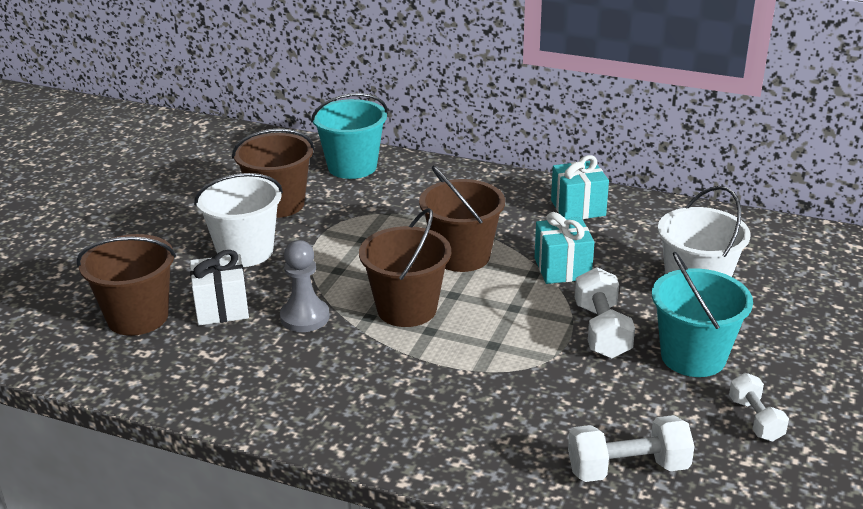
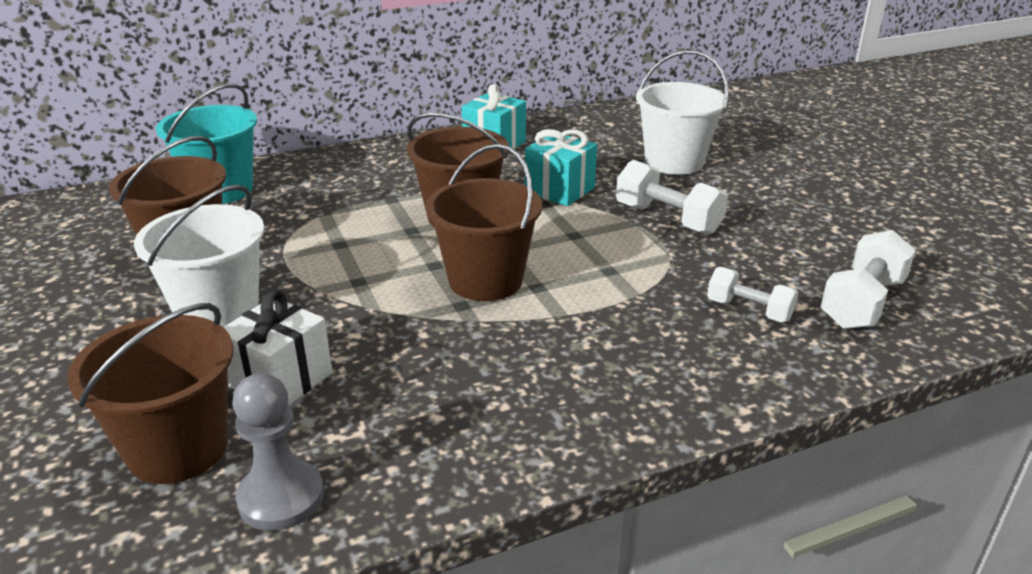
camera: 45 degrees left, 0 degrees up
(305, 317) = (395, 338): grey pawn -> grey pawn (281, 498)
(693, 357) = (755, 206): turquoise bucket -> none
(755, 419) = (863, 225): white dumbbell -> white dumbbell (749, 310)

